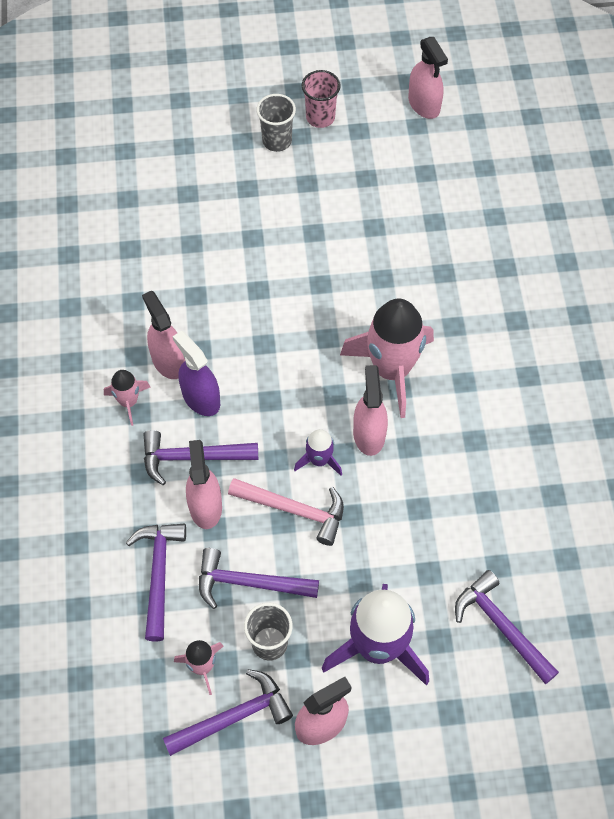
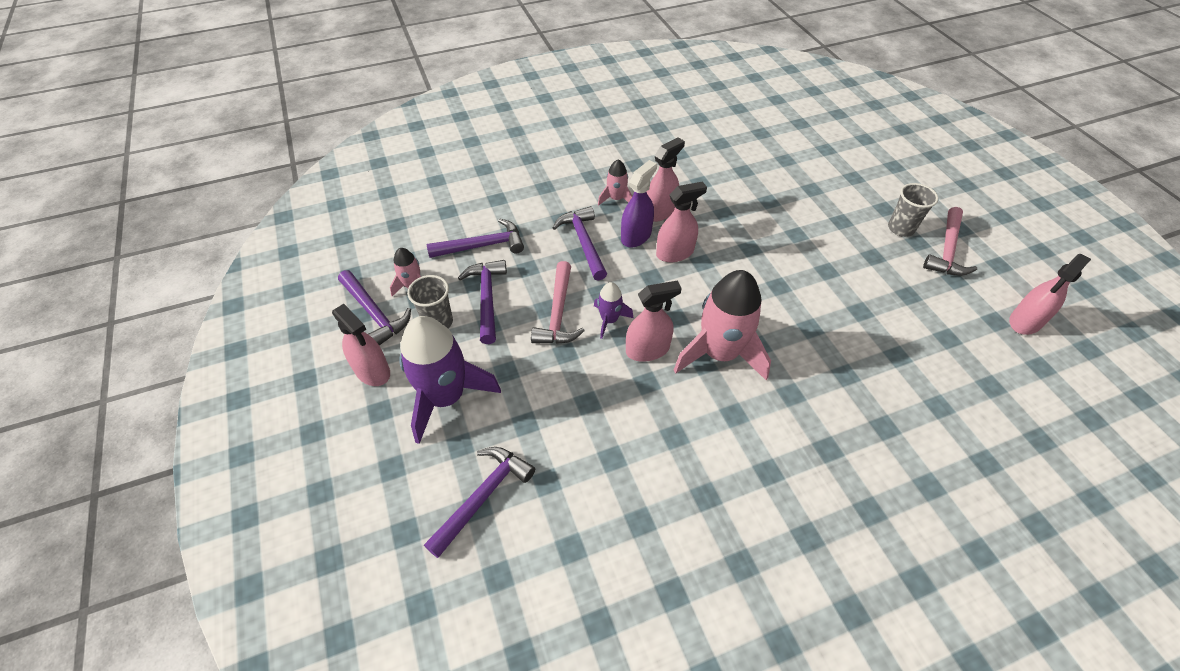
camera: 75 degrees right, 10 degrees down
(205, 506) = (545, 259): pink spray bottle -> pink spray bottle (675, 253)
(320, 117) = (947, 251): pink cup -> pink hammer

